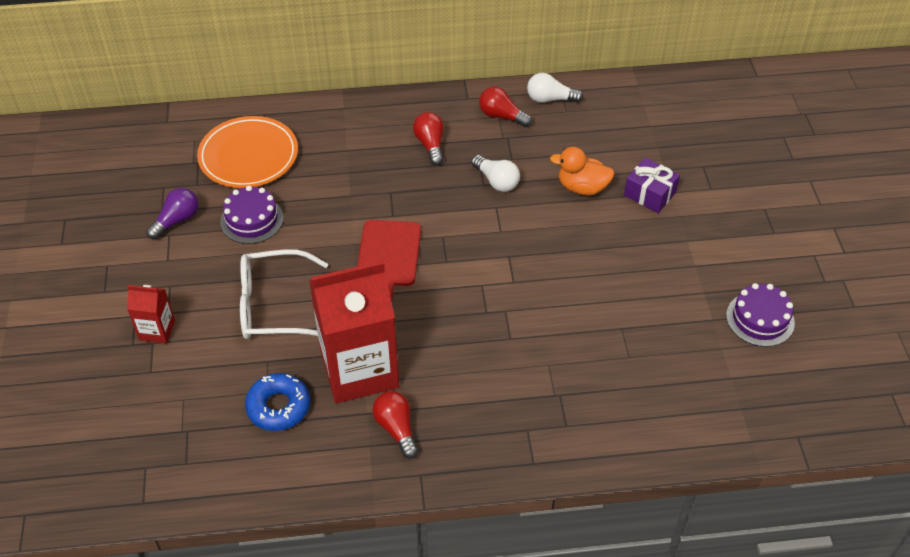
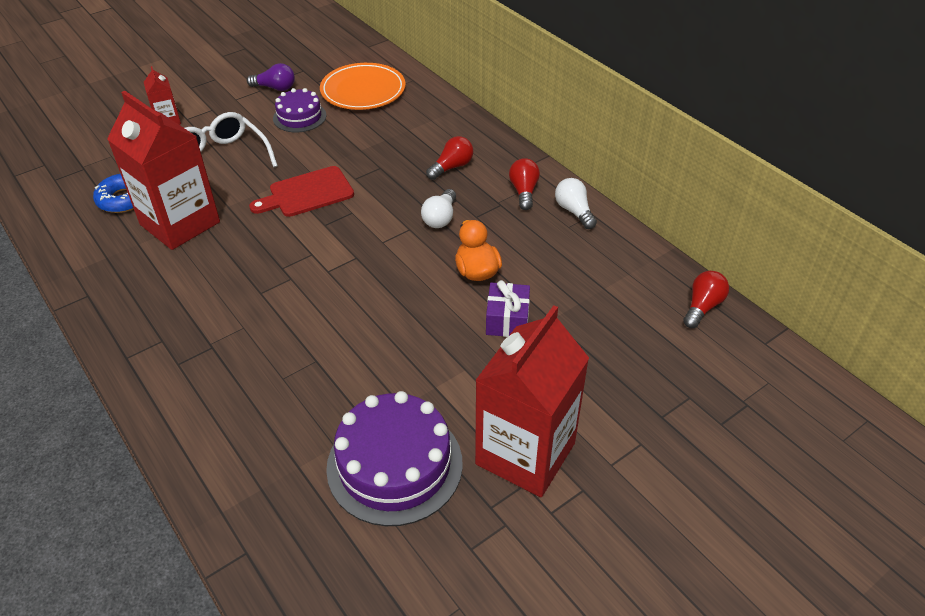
camera: 60 degrees right, 5 degrees down
(396, 429) = (129, 265): red light bulb -> red light bulb (702, 307)
(760, 319) = (394, 465): purple cake -> purple cake, size x1.69
(788, 242) = (525, 453): none -> red carton

